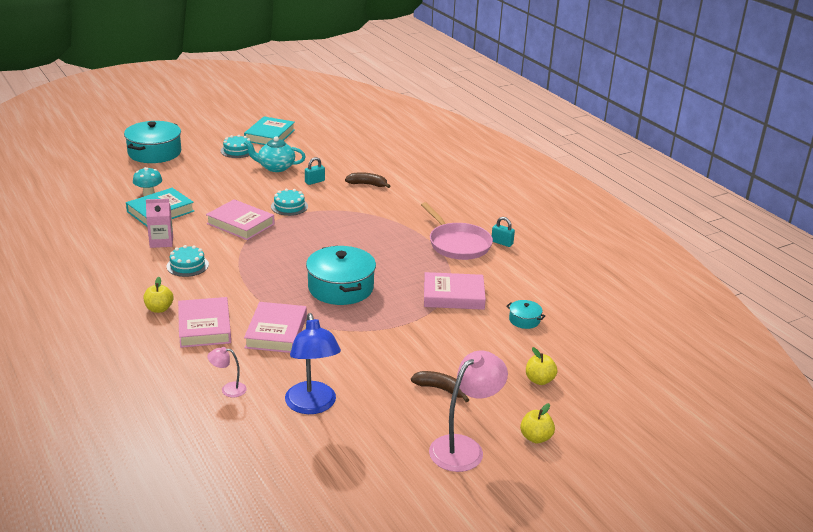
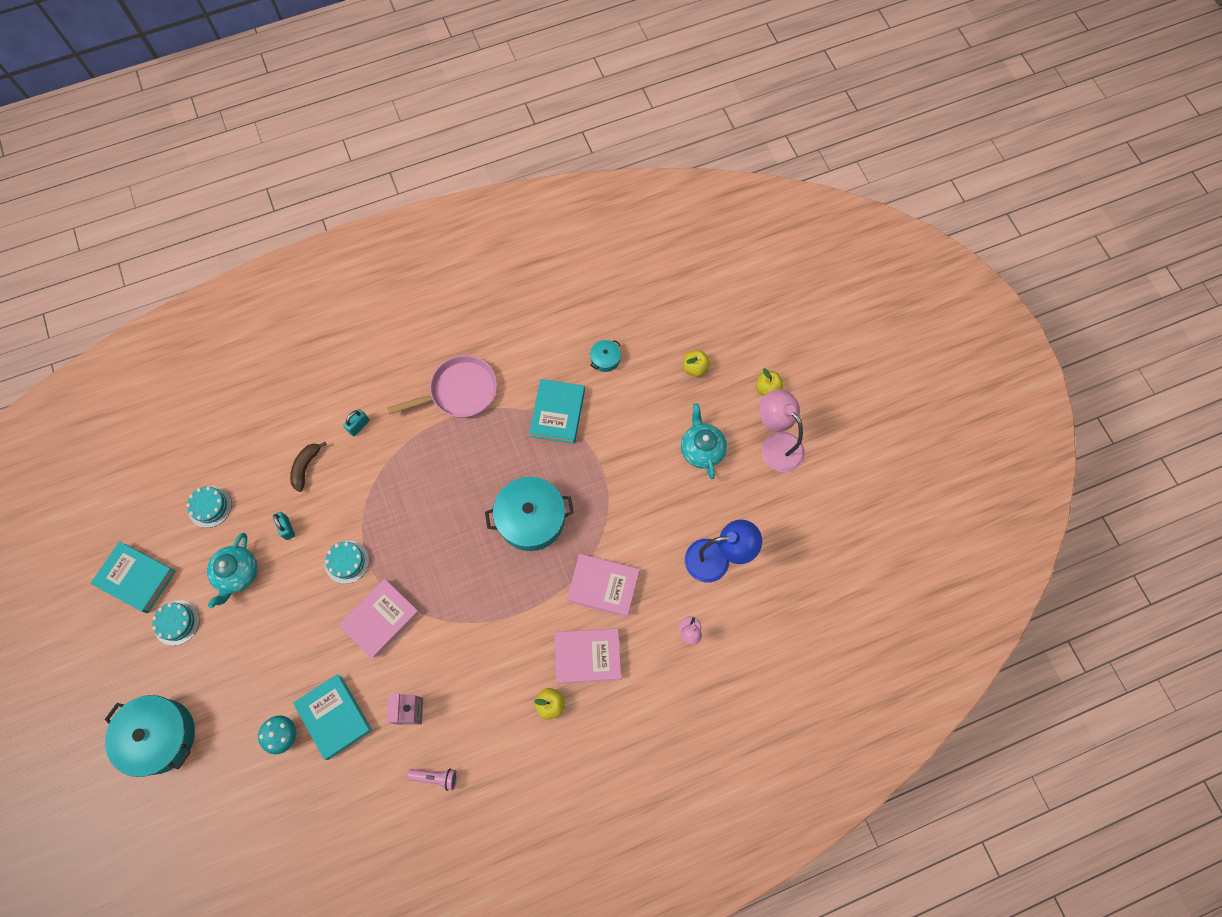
camera: 80 degrees left, 40 degrees up
(103, 257) = (435, 777): none -> pink flashlight
(187, 265) = (467, 678): turquoise cake -> turquoise cake (210, 506)
(441, 389) = (701, 449): brown banana -> turquoise teapot
(453, 296) = (557, 413): pink book -> turquoise book
(502, 243) = (463, 348): turquoise padlock -> turquoise padlock (358, 426)

